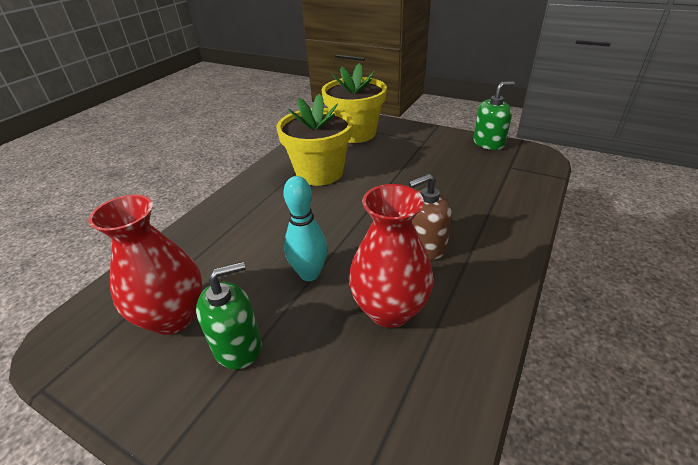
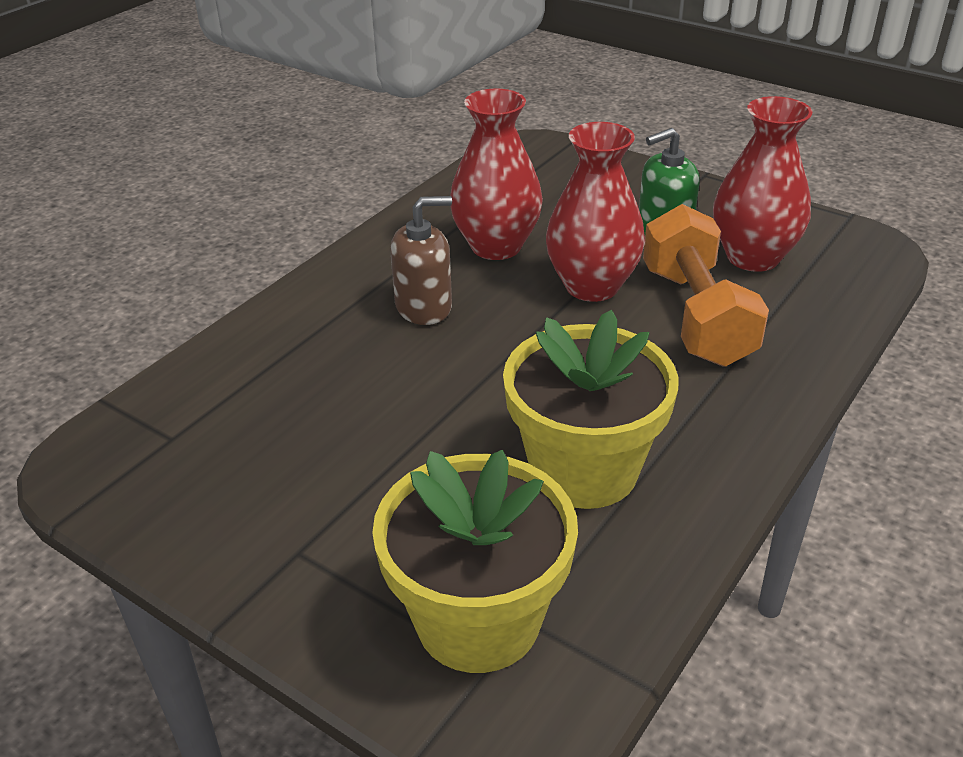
camera: 175 degrees left, 0 degrees up
(242, 255) = (696, 315): none -> orange dumbbell
(309, 274) = (592, 286): turquoise bowling pin -> red vase
(489, 143) = (147, 521): green soap dispenser -> none

